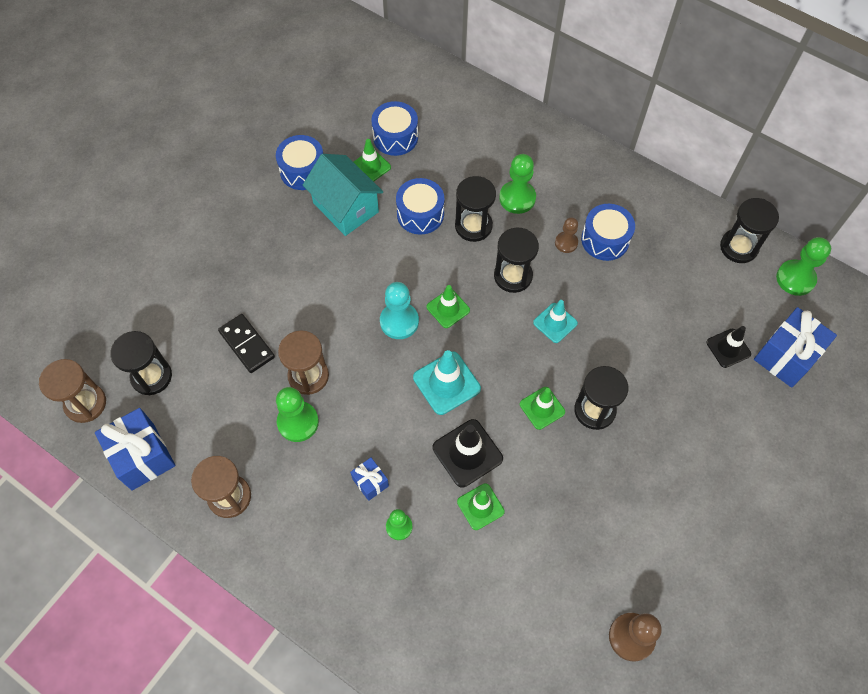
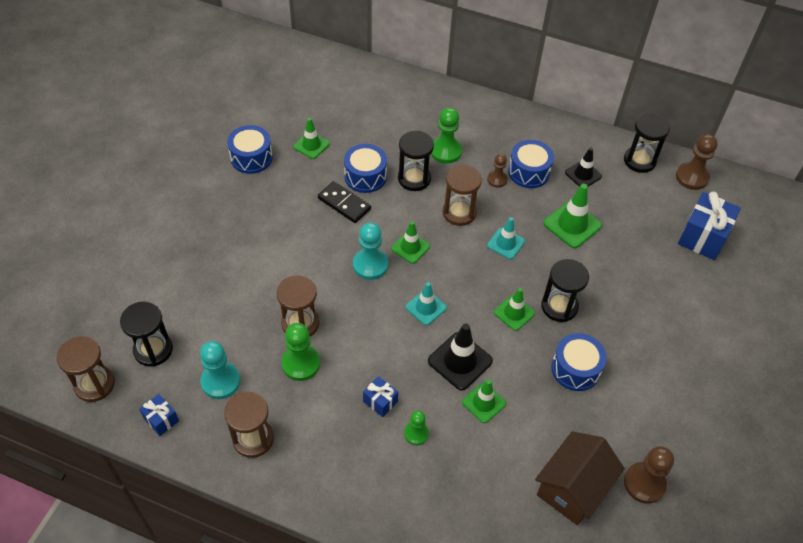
camera: 15 degrees left, 10 degrees down
(142, 456) = (161, 420): blue gift -> blue gift, size x0.52
(211, 426) = (220, 381): none -> turquoise pawn
(247, 344) = (237, 307): black domino -> black domino (344, 204)
(345, 207) = (298, 181): turquoise house -> none
(395, 137) = (327, 119): blue drum -> blue drum (575, 369)
(446, 383) = (426, 307): turquoise traffic cone -> turquoise traffic cone, size x0.66
(513, 276) = (459, 212): black hourglass -> brown hourglass
(550, 625) = (572, 488): none -> brown house
(637, 313) = (572, 224): none -> green traffic cone
(728, 348) = (654, 239): black traffic cone -> black traffic cone (583, 174)
(795, 278) = (692, 177): green pawn -> brown pawn

